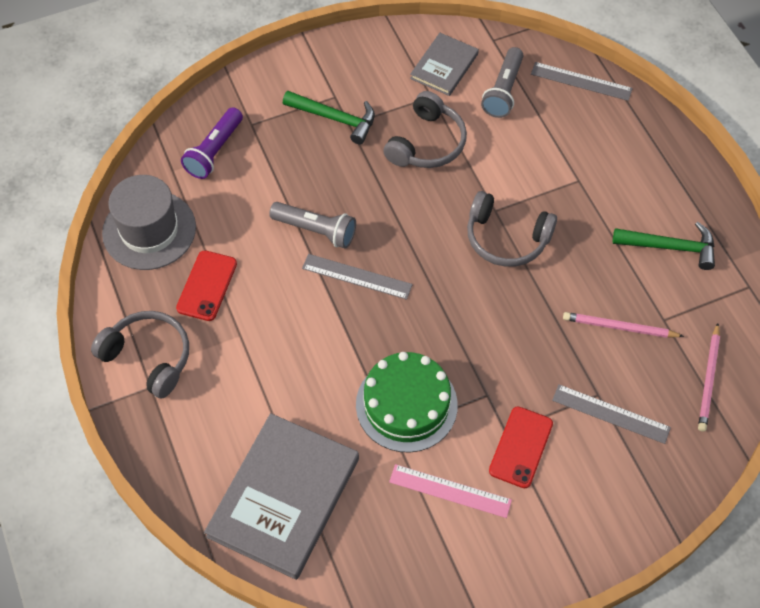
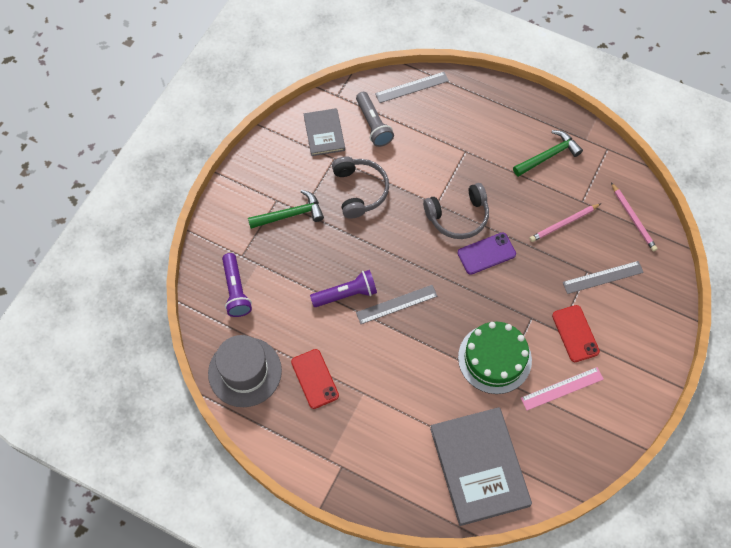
camera: 40 degrees left, 5 degrees up
(148, 357) = (323, 450): grey headphones -> none
(316, 230) = (346, 294): grey flashlight -> purple flashlight
(501, 296) = (486, 253): none -> purple phone

